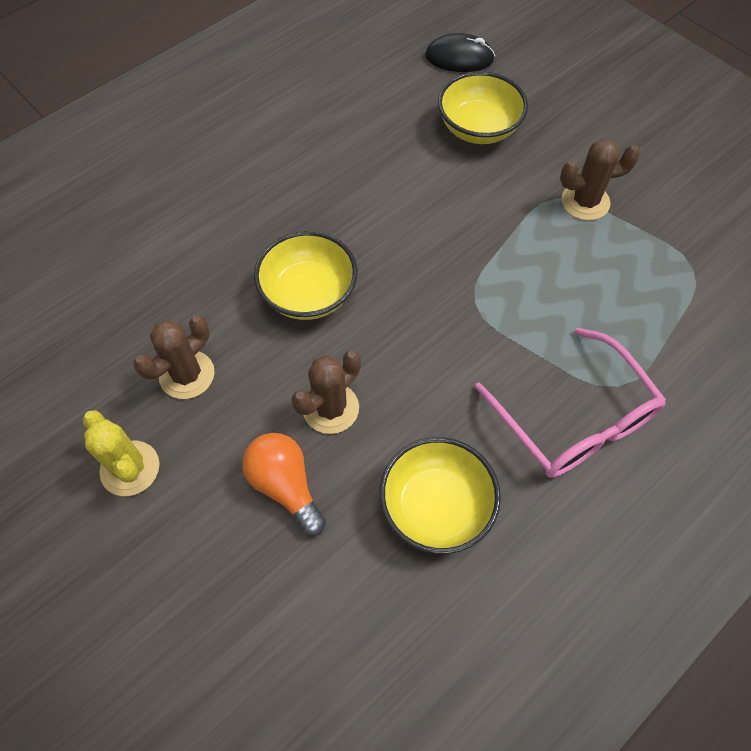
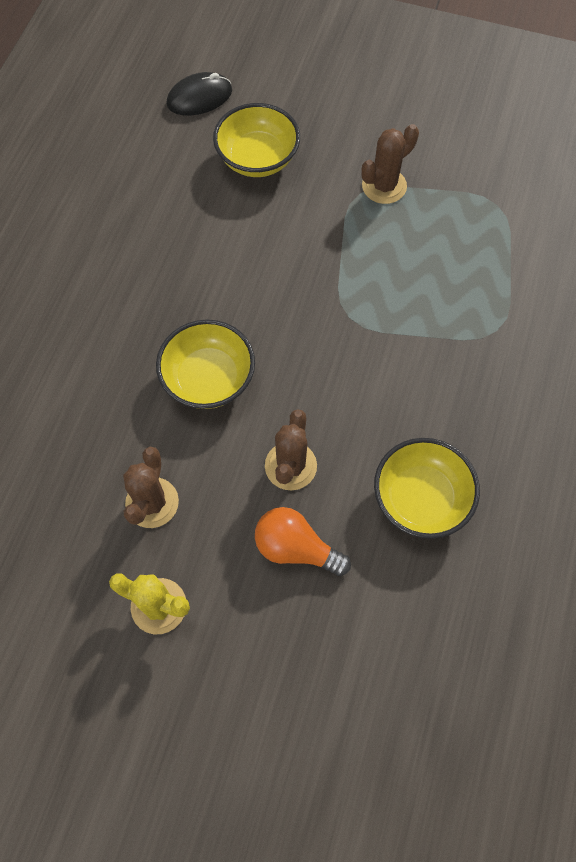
camera: 30 degrees left, 5 degrees up
(574, 419) = (480, 374): pink glasses -> none

